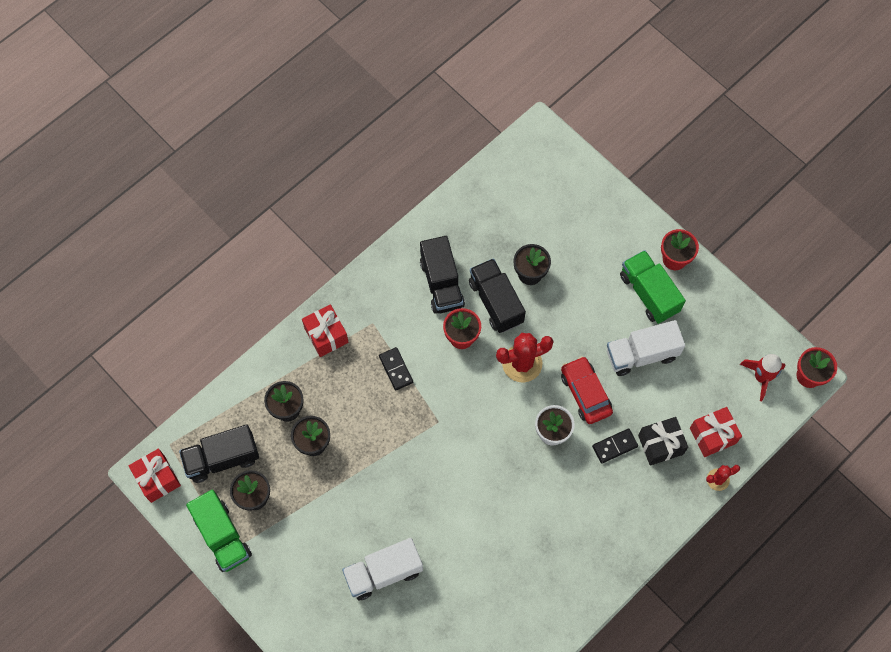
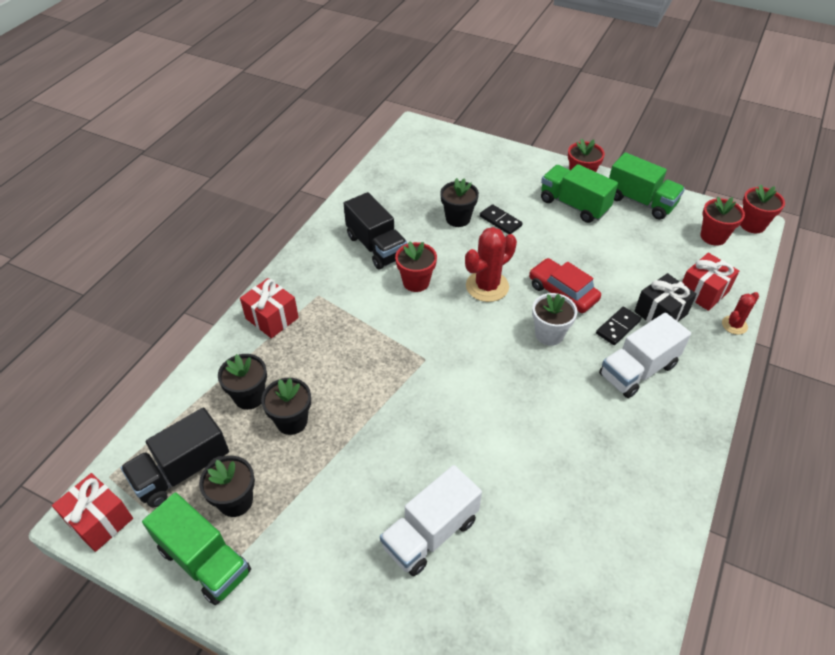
camera: 20 degrees left, 20 degrees down
(396, 369) = (359, 326): black domino -> black domino (500, 221)
(496, 302) = (436, 247): black truck -> none
(641, 354) = (596, 249): white truck -> white truck (638, 370)
(716, 310) = (640, 201): none -> green truck
(761, 377) = (713, 237): red rocket -> red flower pot

